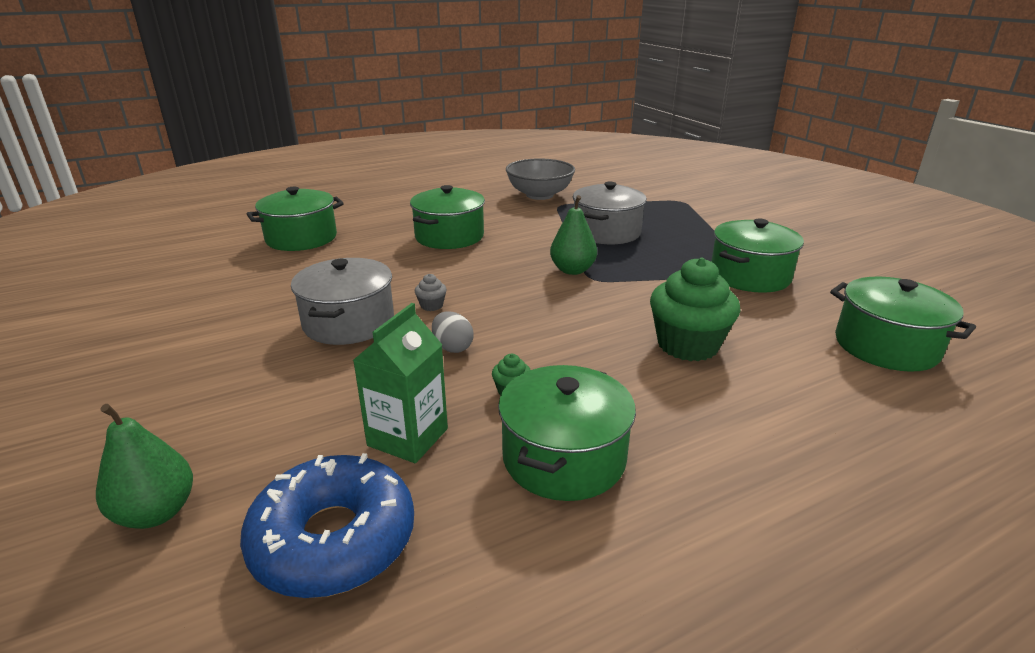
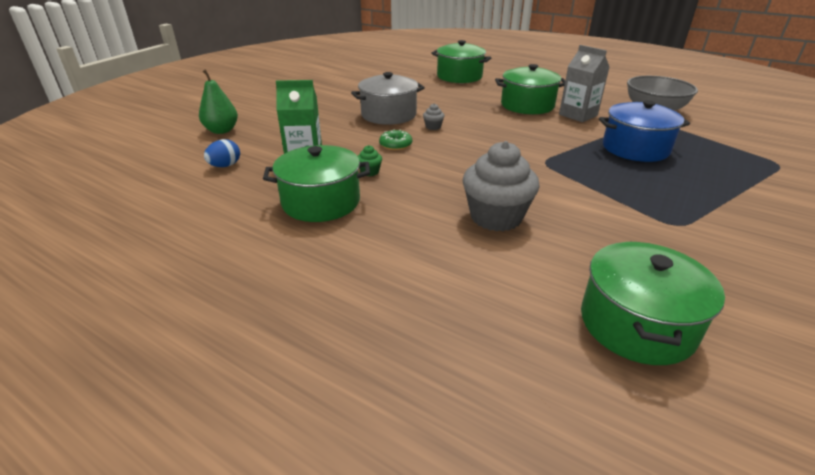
camera: 60 degrees right, 5 degrees up
(334, 539) = (225, 166): blue donut -> blue egg
(452, 347) = (395, 145): grey egg -> green donut
(507, 225) = (578, 115): none -> grey carton
(572, 270) = (545, 152): green pear -> none
(606, 232) = (635, 148): grey pot -> blue pot
(687, 345) = (496, 217): green cupcake -> grey cupcake
(749, 276) = (668, 226): green pot -> none

